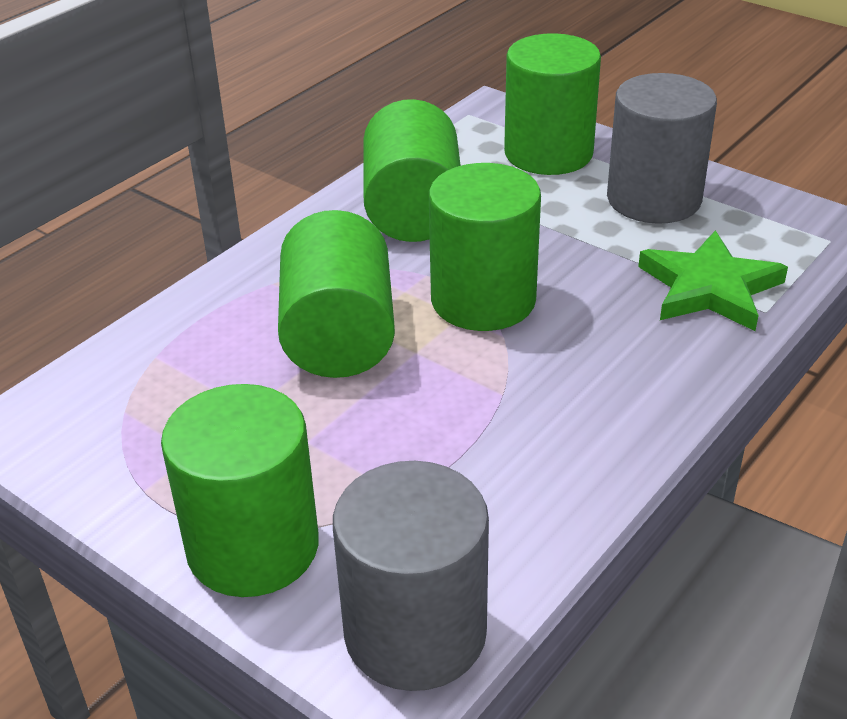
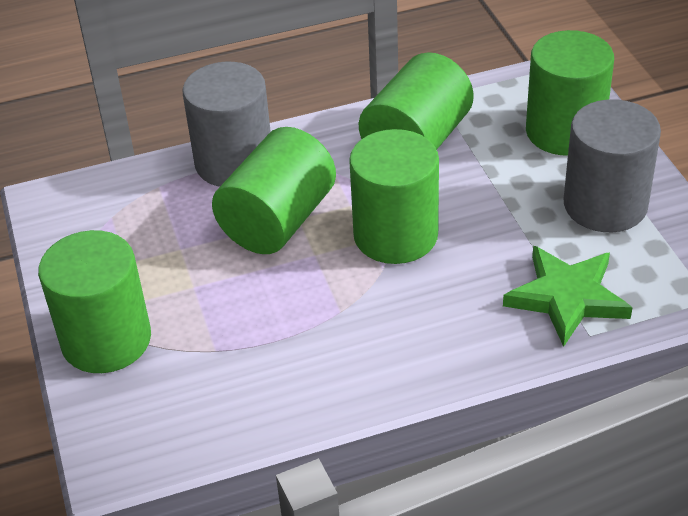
camera: 35 degrees right, 5 degrees up
(415, 632) = (144, 437): grey cylinder -> grey cylinder (234, 162)

